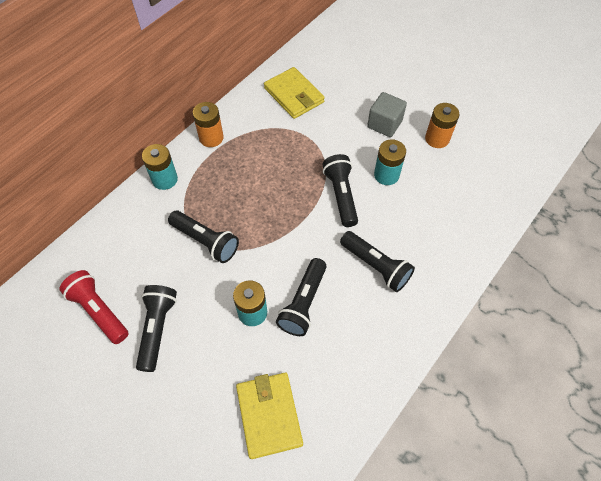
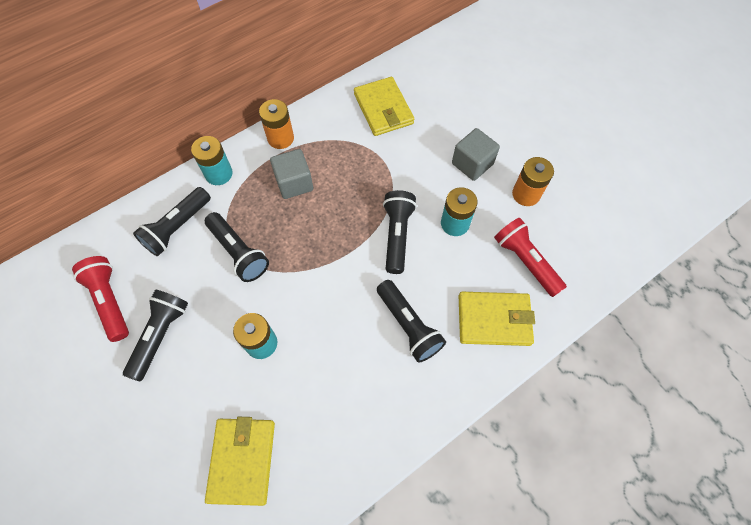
camera: 15 degrees right, 5 degrees up
(236, 172) = (294, 183): none -> grey cube
(303, 303) = (317, 347): black flashlight -> black flashlight (177, 228)
(445, 244) = (494, 320): none -> yellow wallet
(454, 192) = (525, 261): none -> red flashlight

